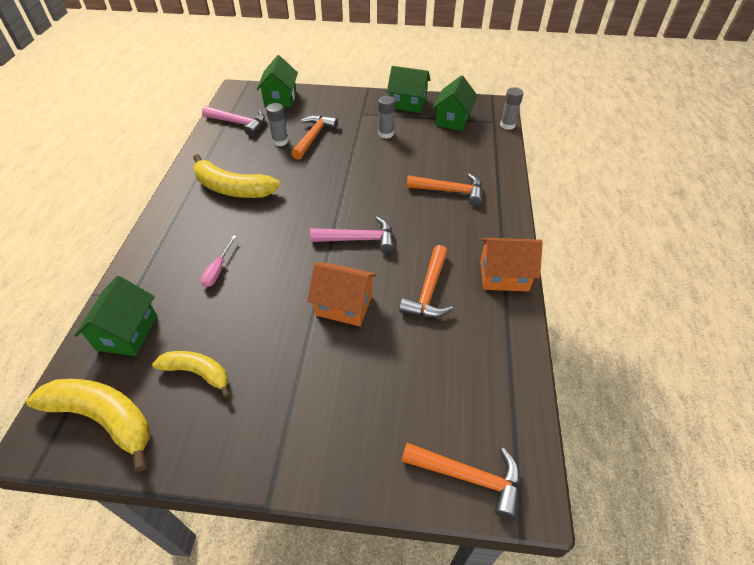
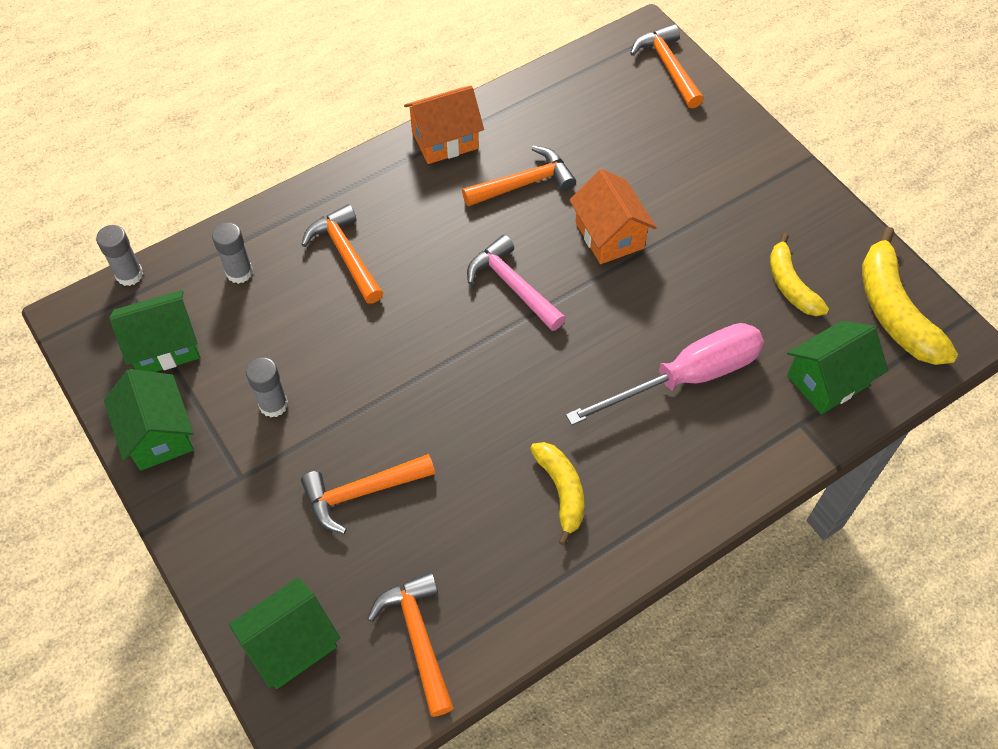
camera: 130 degrees left, 10 degrees up
(218, 270) = (686, 378): pink screwdriver -> pink screwdriver, size x2.21
(232, 188) = (561, 491): yellow banana -> yellow banana, size x0.63
(239, 123) = (418, 637): pink hammer -> orange hammer
(280, 141) = (411, 528): grey glue stick -> grey glue stick (239, 272)
(504, 276) = (445, 140): orange house -> orange house turned 75 degrees counterclockwise

